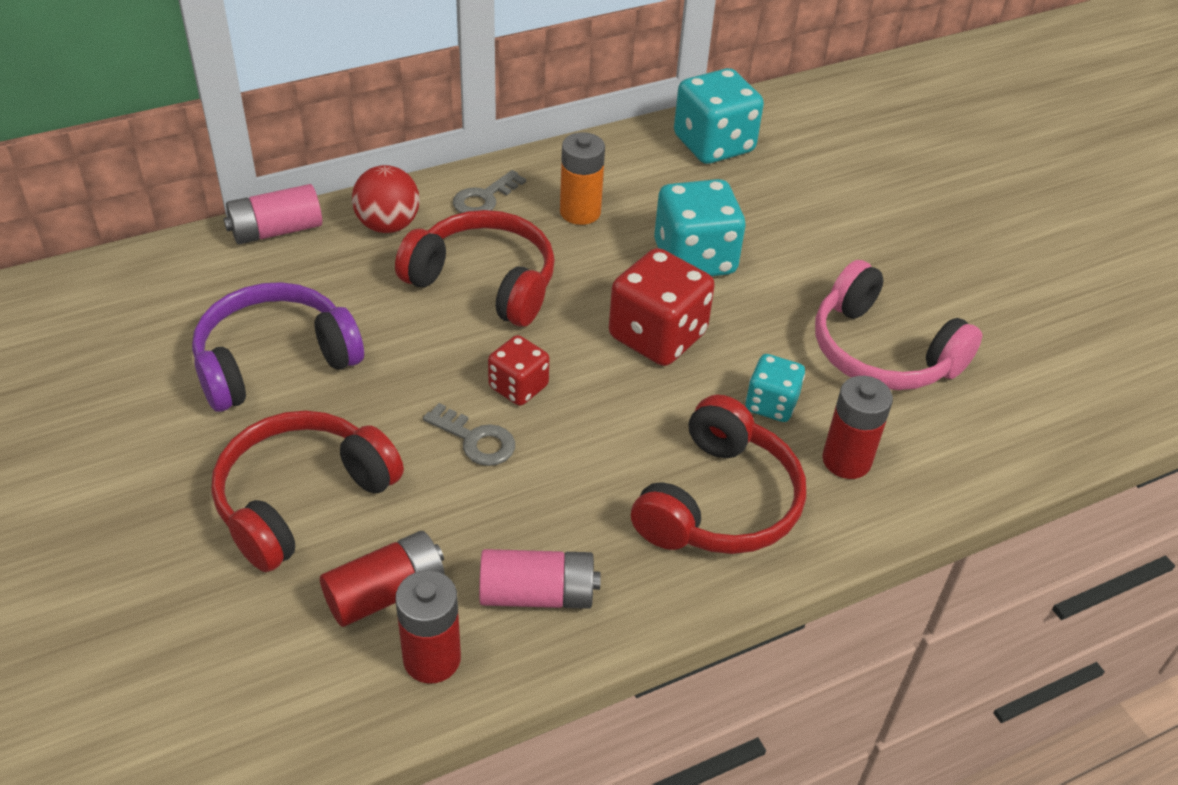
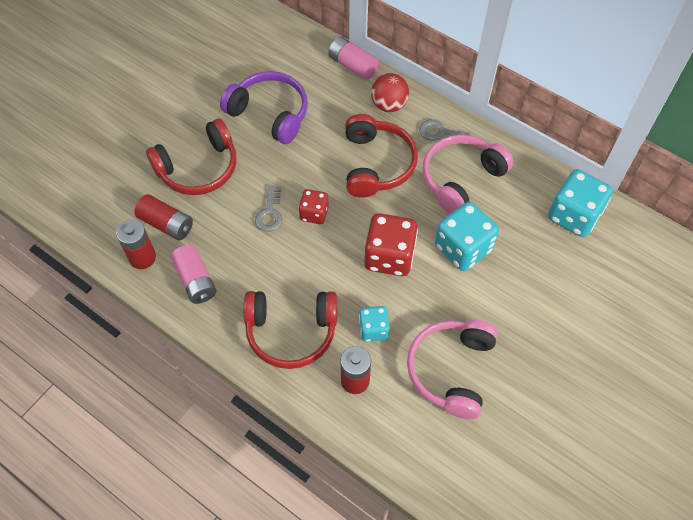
camera: 65 degrees right, 15 degrees up
(302, 499) = (198, 168): red headphones -> red headphones turned 135 degrees clockwise
(580, 212) = (461, 179): orange battery -> pink headphones

